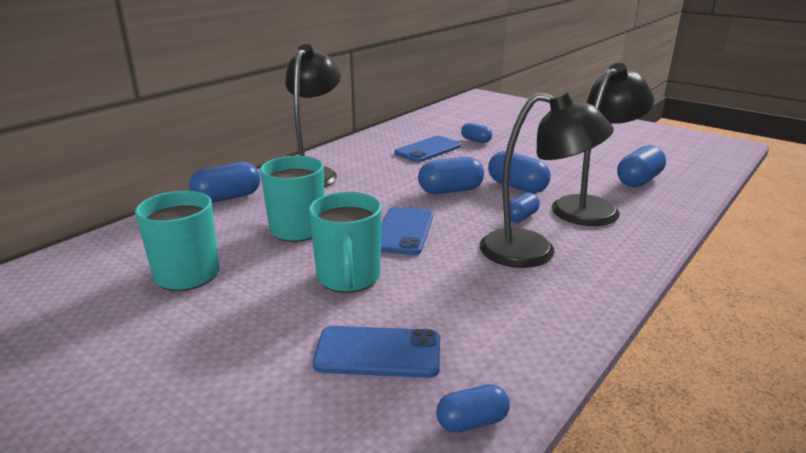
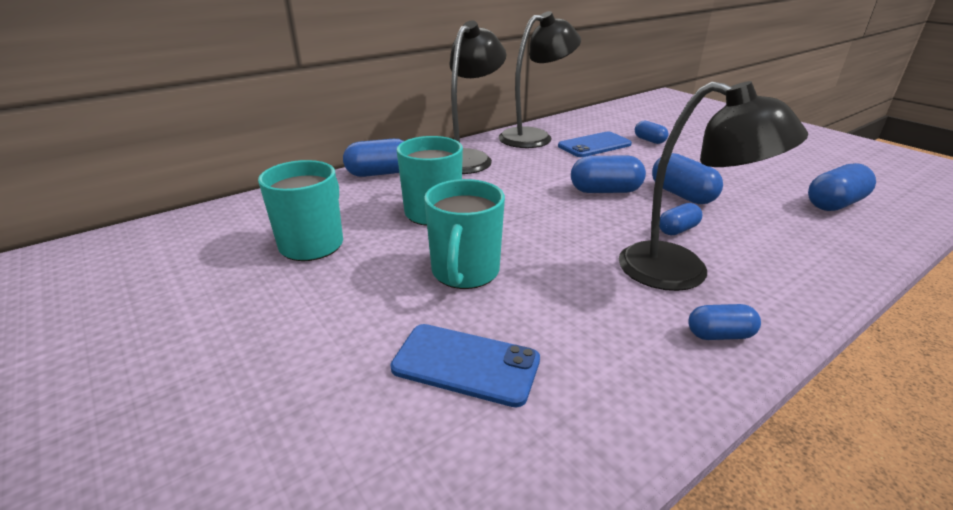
camera: 15 degrees right, 5 degrees up
(404, 231) = (540, 229): blue phone -> none
(472, 421) = (545, 476): blue capsule -> blue capsule (719, 335)
(592, 207) = (768, 228): black lamp -> black lamp (534, 137)

